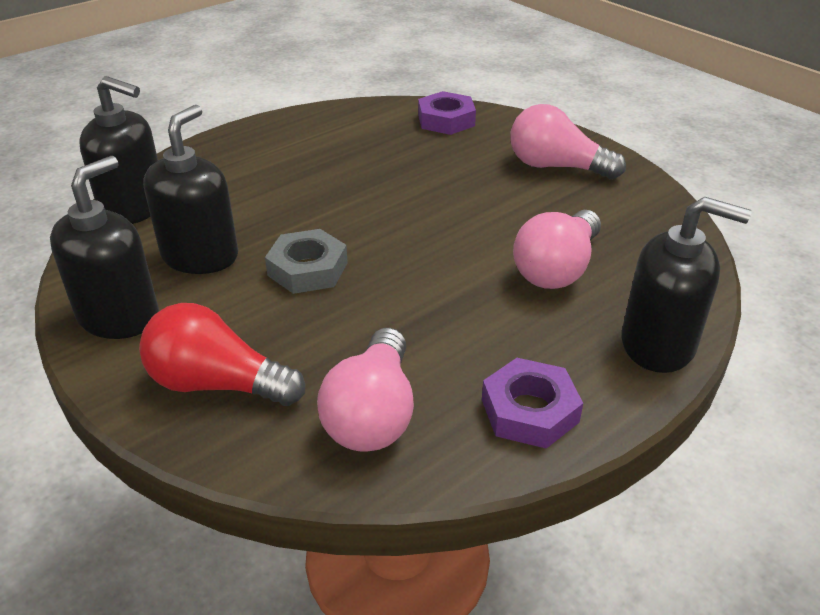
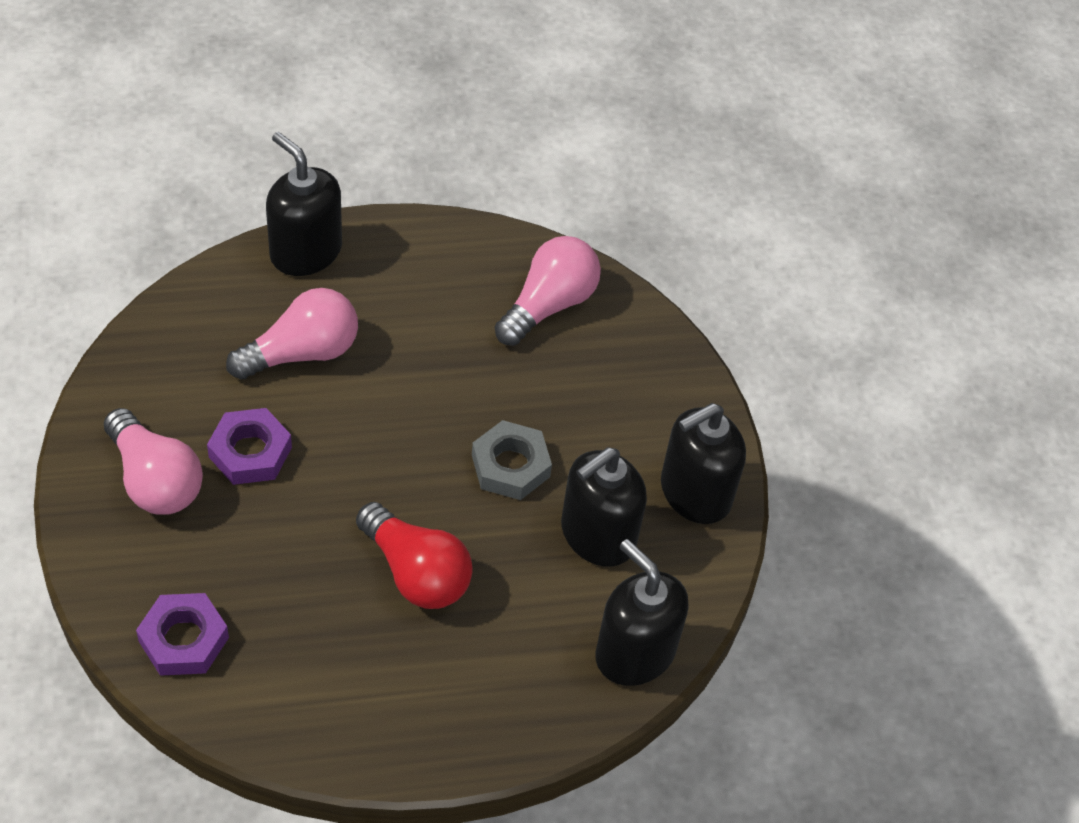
camera: 155 degrees left, 15 degrees up
(218, 384) = (642, 383): red light bulb -> red light bulb (416, 572)
(529, 411) = (445, 254): purple nut -> purple nut (250, 452)

